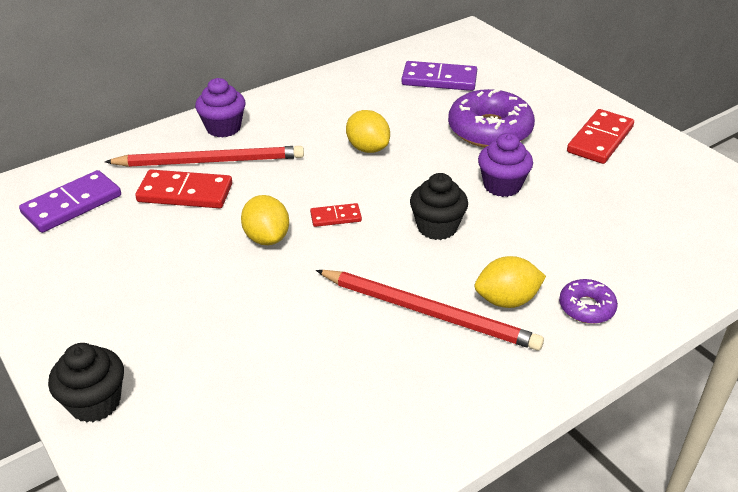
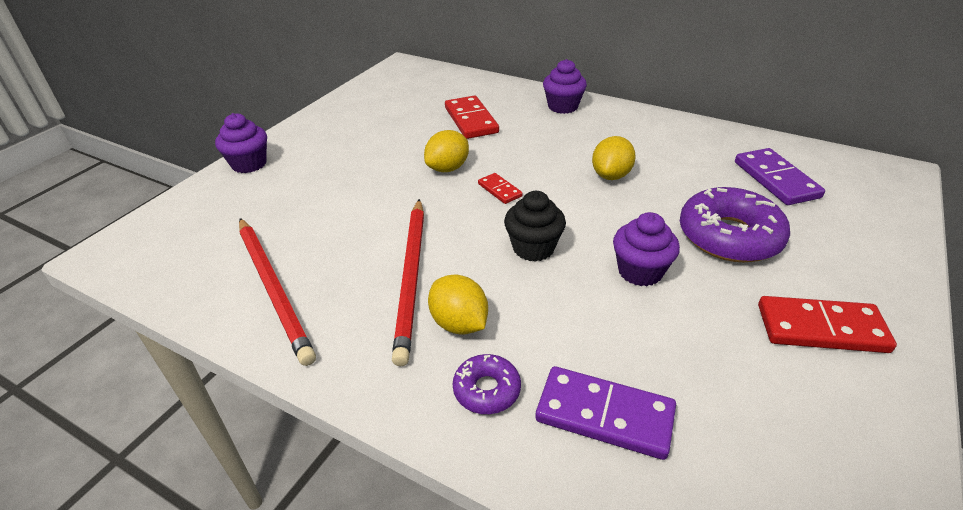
camera: 65 degrees right, 0 degrees up
(72, 205) = (424, 90): purple domino -> purple domino (604, 415)
(95, 402) = (249, 164): black cupcake -> purple cupcake
(210, 161) = (516, 116): red pencil -> red pencil (273, 289)

